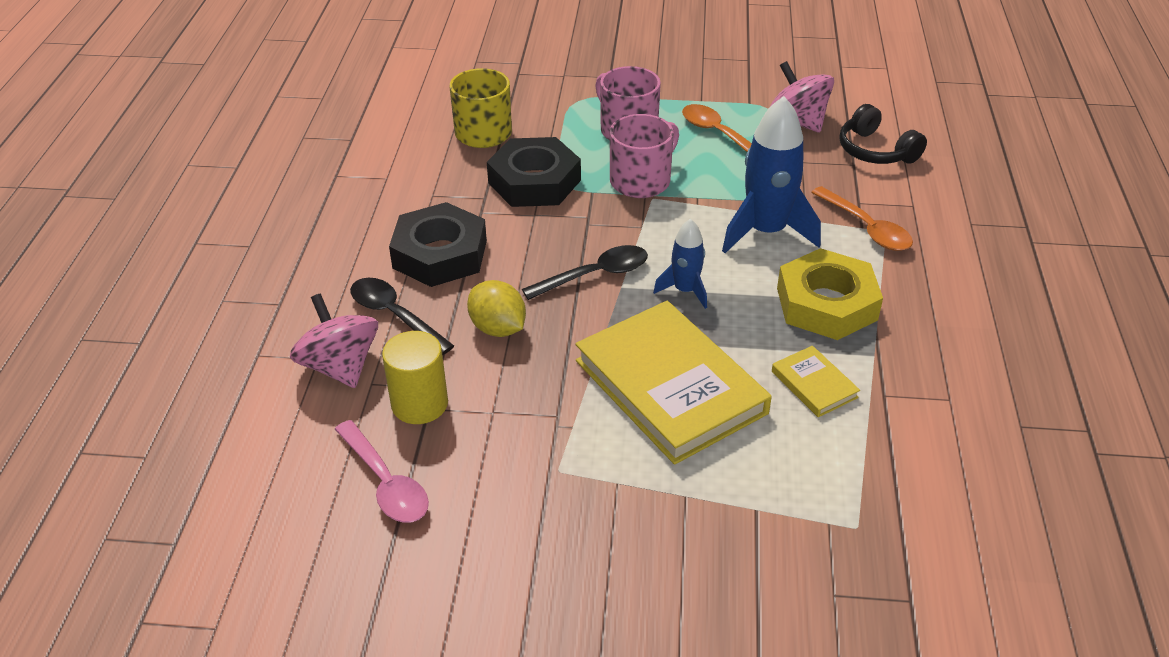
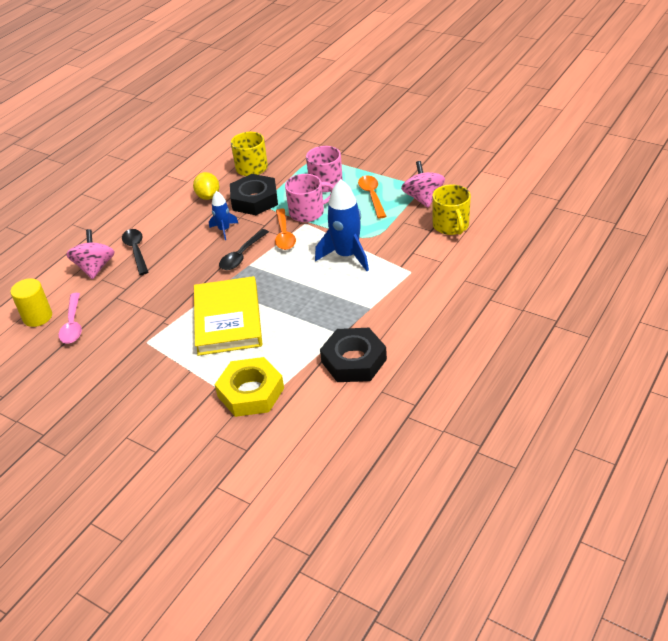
camera: 30 degrees right, 0 degrees up
(419, 404) = (113, 294): yellow cylinder -> yellow cylinder (37, 317)
(440, 254) = (180, 226): black nut -> black nut (354, 360)
(498, 328) = (175, 269): yellow lemon -> yellow lemon (208, 196)
(595, 275) = (242, 255): black spoon -> black spoon turned 120 degrees clockwise
(685, 290) = (277, 275): blue rocket -> blue rocket (224, 230)
(814, 384) = (297, 339): yellow book -> none
(826, 304) = (342, 301): yellow nut -> yellow nut (251, 392)
(867, 228) = (403, 267): orange spoon -> orange spoon (284, 235)
(875, 151) = (451, 226): black headphones -> yellow mug

